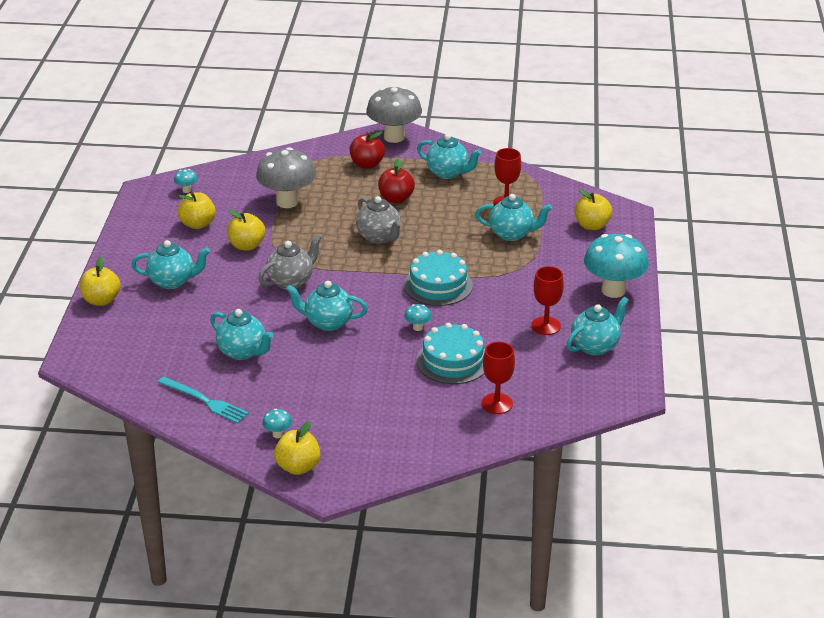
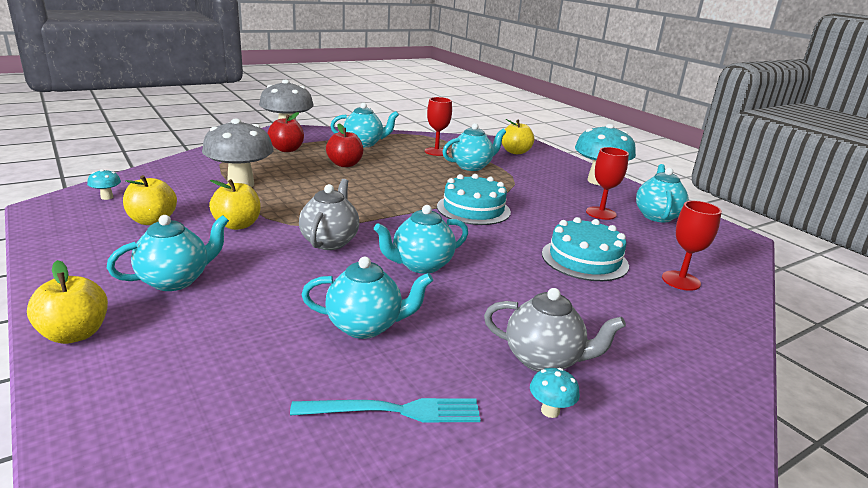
camera: 40 degrees left, 10 degrees down
(298, 467) = (641, 445): yellow apple -> none
(379, 237) = (368, 190): grey teapot -> grey teapot (544, 360)
(417, 327) = (510, 243): turquoise mushroom -> none

